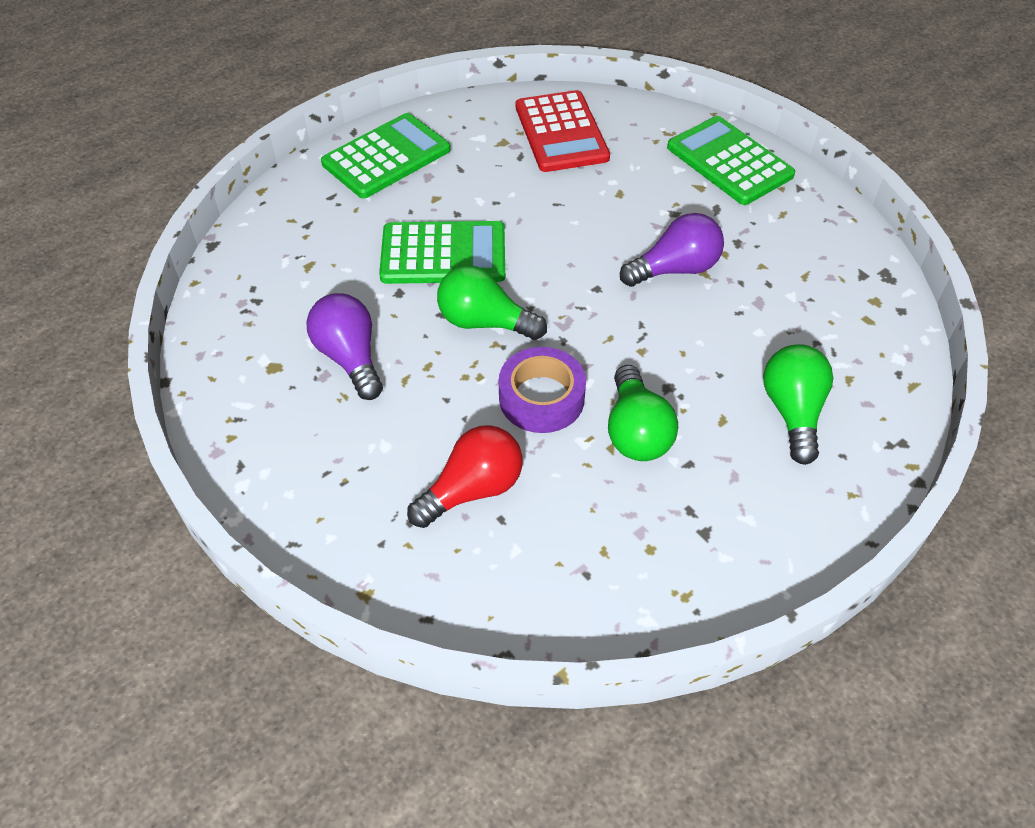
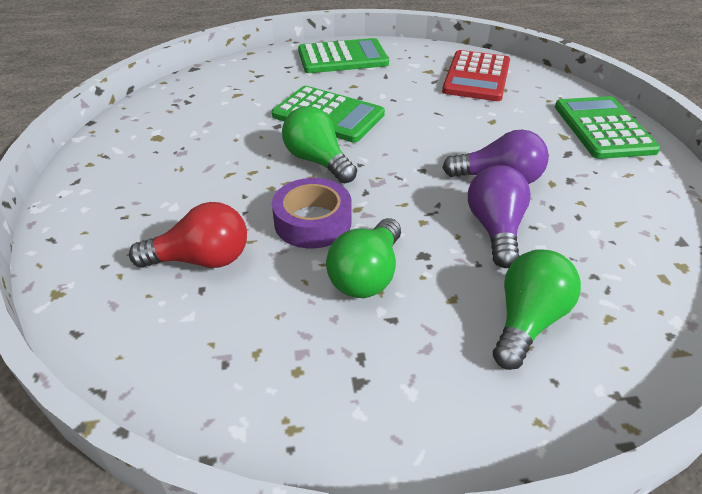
camera: 30 degrees right, 10 degrees down
(350, 358) = (207, 149): purple light bulb -> purple light bulb (495, 229)

